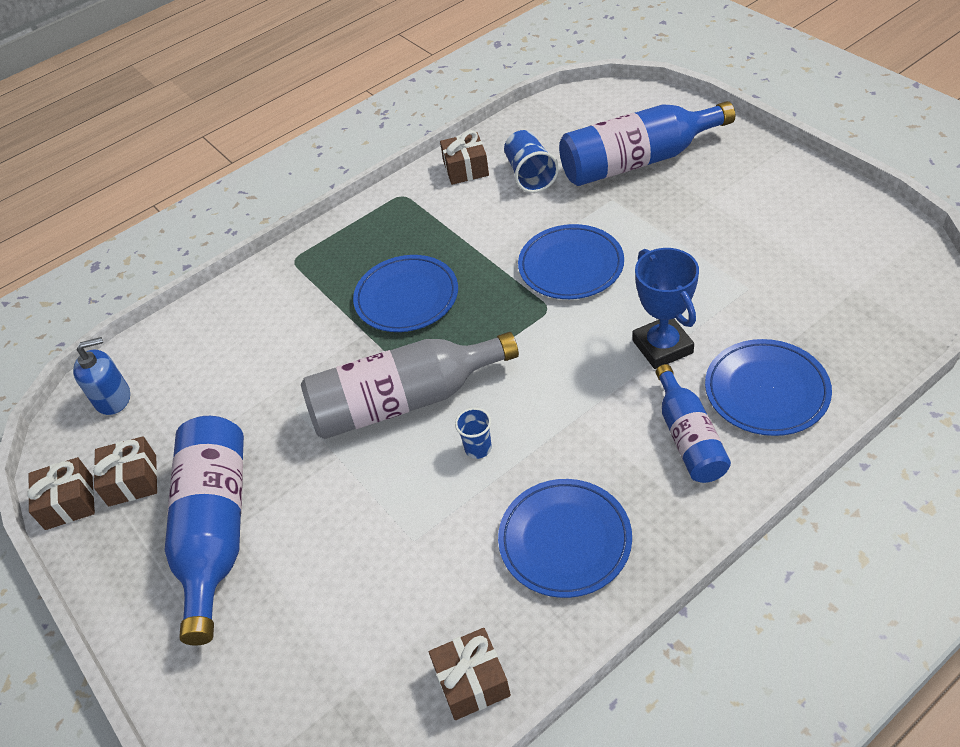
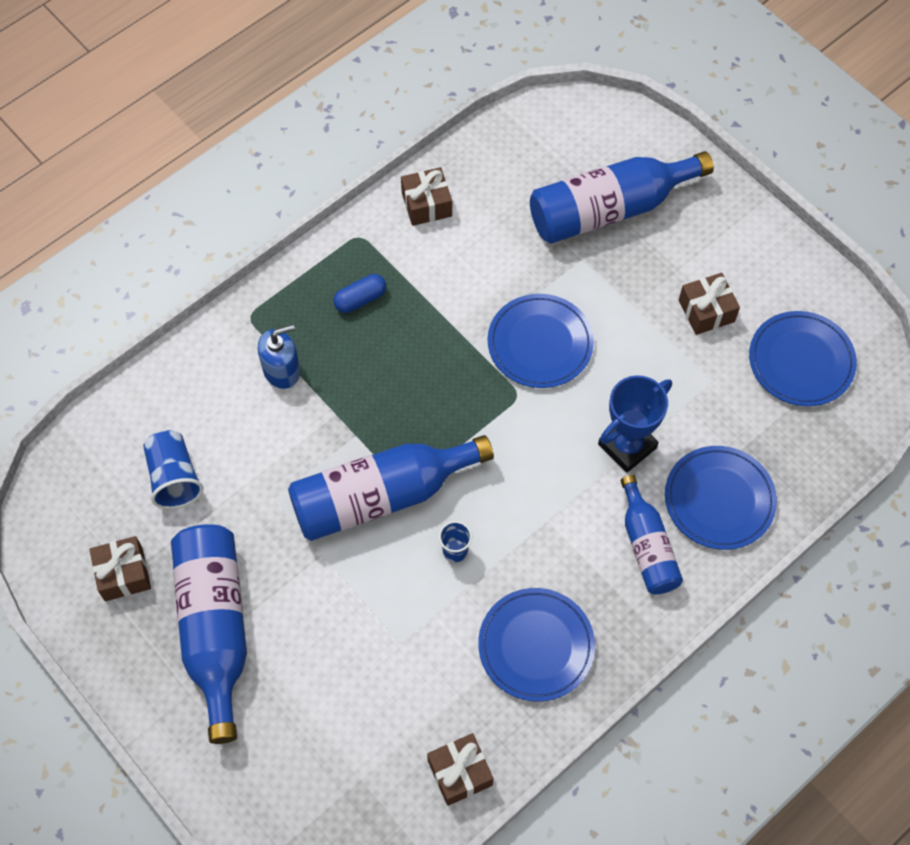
camera: 10 degrees left, 15 degrees up
(69, 502) = (64, 596): brown gift -> brown gift (706, 311)
(113, 398) = (84, 480): blue soap dispenser -> blue soap dispenser (282, 370)
(398, 241) = (360, 299): none -> blue capsule
(403, 401) = (381, 496): grey bottle -> blue bottle
(406, 297) = (374, 373): blue plate -> blue plate (801, 361)
(530, 175) = (496, 219): blue cup -> blue cup (174, 477)
(662, 346) = (627, 446): blue trophy -> blue trophy turned 75 degrees clockwise

